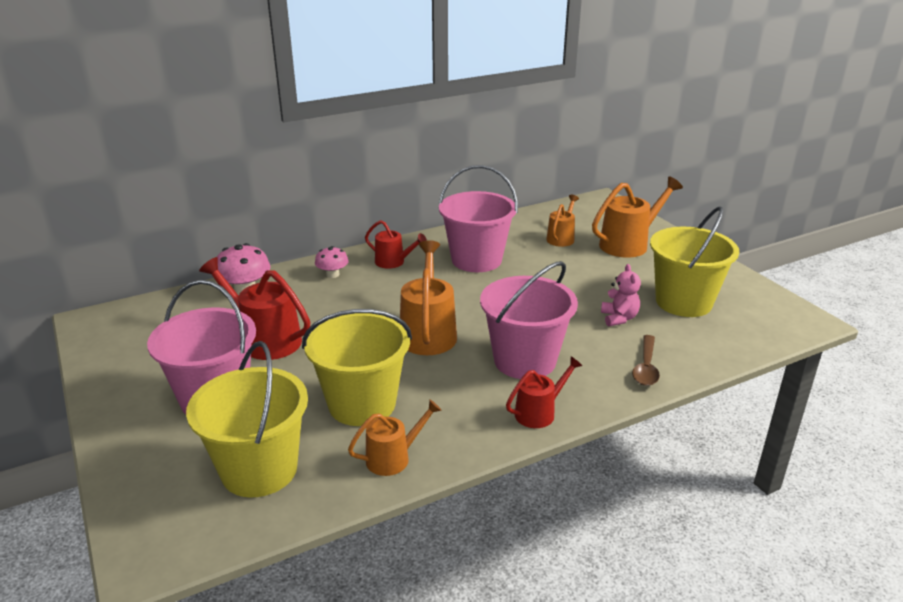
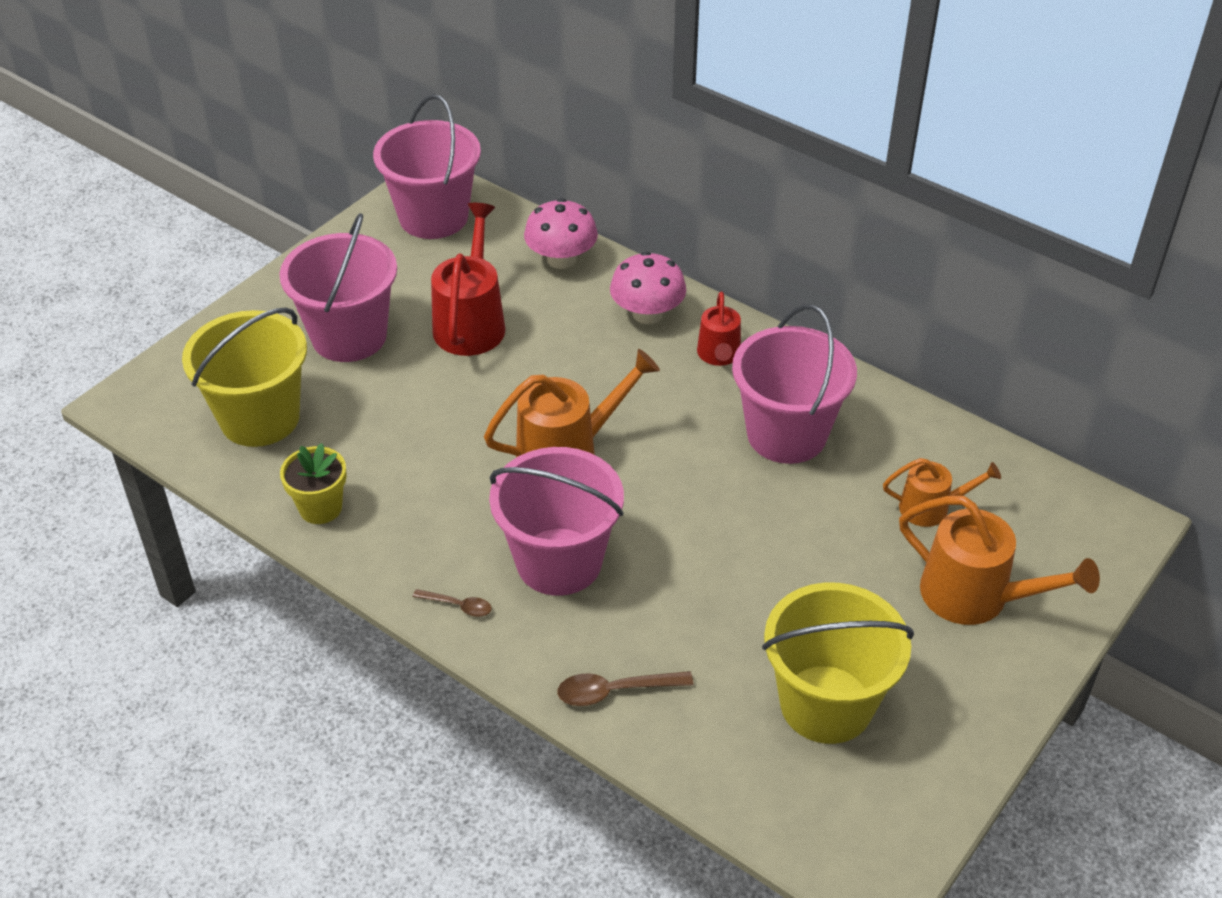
camera: 65 degrees right, 15 degrees up
(132, 328) = (433, 217): none -> pink bucket
(332, 274) = (647, 314): pink mushroom -> pink mushroom, size x1.59
(362, 404) = (396, 449): yellow bucket -> none
(393, 458) = (320, 508): orange watering can -> yellow flower pot
(539, 412) = (458, 606): red watering can -> brown spoon
(619, 318) = (726, 635): pink teddy bear -> none

